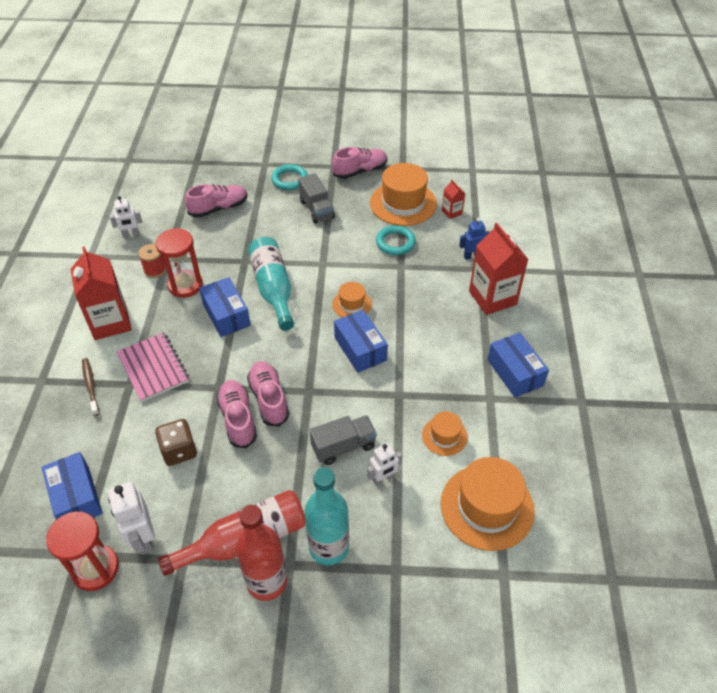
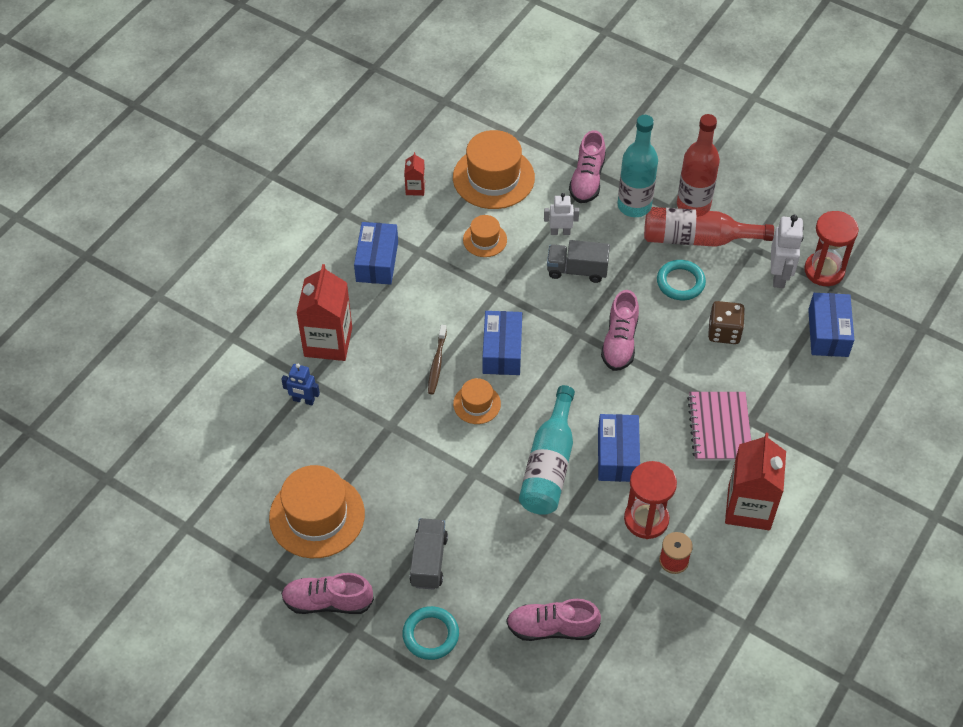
camera: 150 degrees left, 5 degrees up
(90, 386) = (790, 437): brown toothbrush -> brown toothbrush (437, 363)
(131, 234) = (684, 637): white robot -> none
(238, 419) = (658, 336): pink shoe -> pink shoe (587, 179)
(395, 243) = (372, 461): turquoise ring -> turquoise ring (680, 282)
(452, 212) = (271, 472): red carton -> red carton (415, 188)

